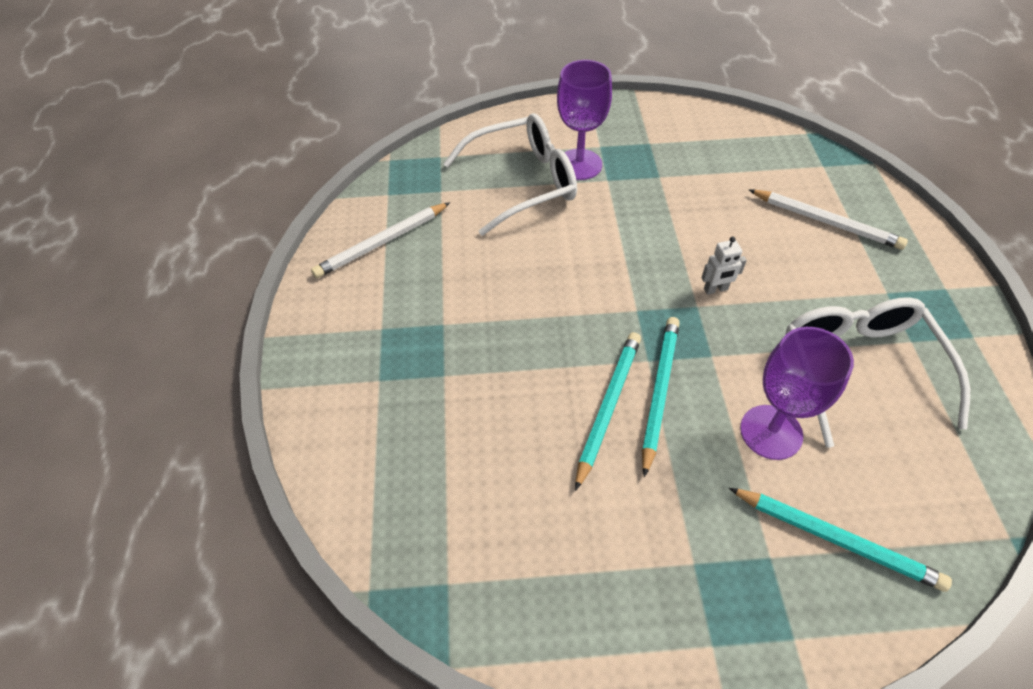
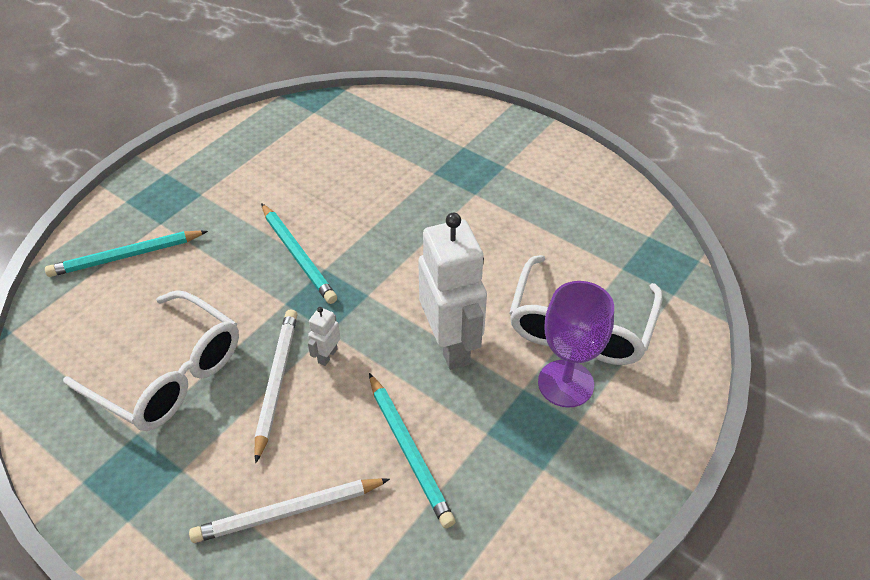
camera: 130 degrees right, 5 degrees down
(381, 243) = (590, 205): white pencil -> white pencil (276, 382)
(608, 406) = (320, 226): turquoise pencil -> turquoise pencil (409, 451)
(620, 232) = (451, 345): none -> white robot
(771, 432) = (205, 284): purple goblet -> none

